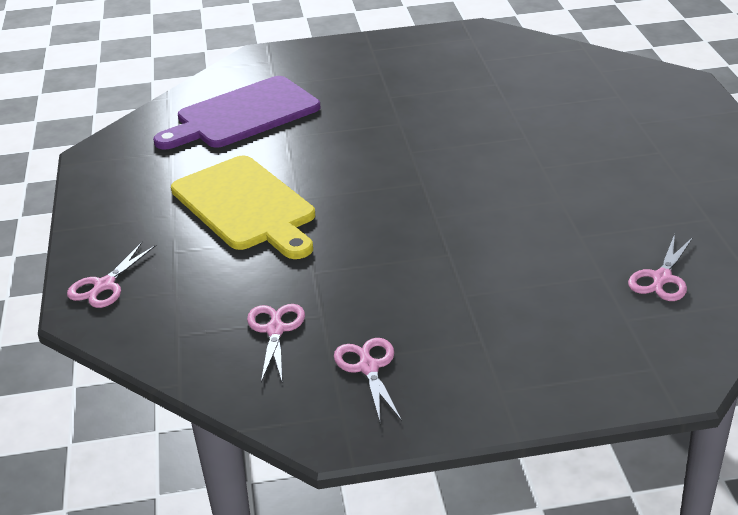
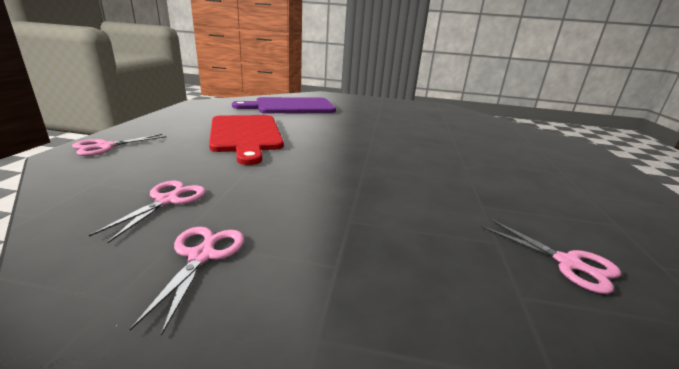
camera: 15 degrees right, 10 degrees down
(246, 206) = (245, 135): yellow cutting board -> red cutting board
(662, 278) = (568, 263): pink scissors -> pink scissors turned 90 degrees counterclockwise

